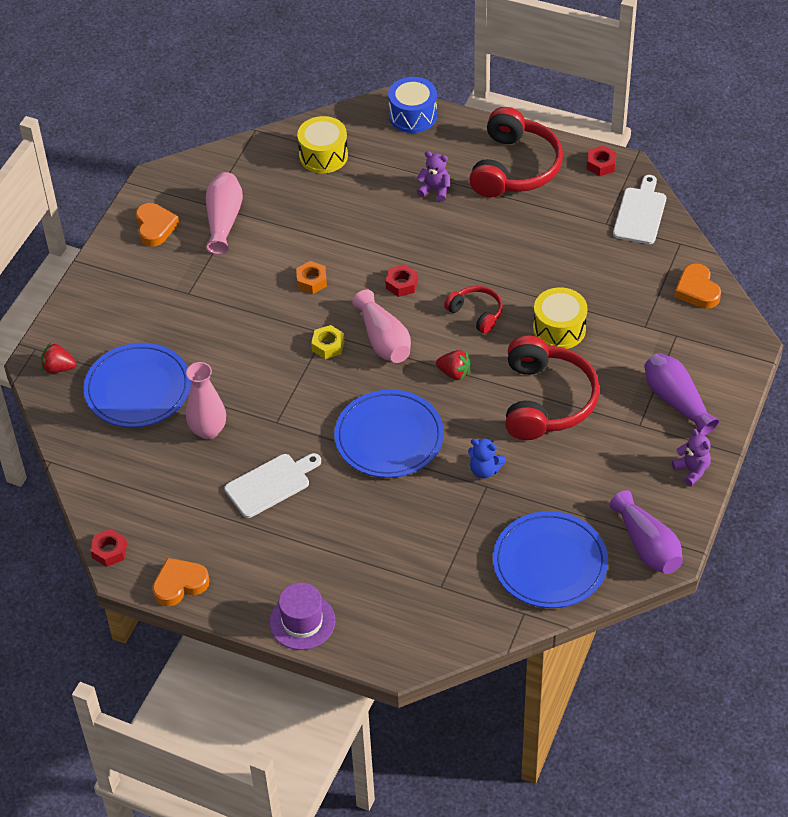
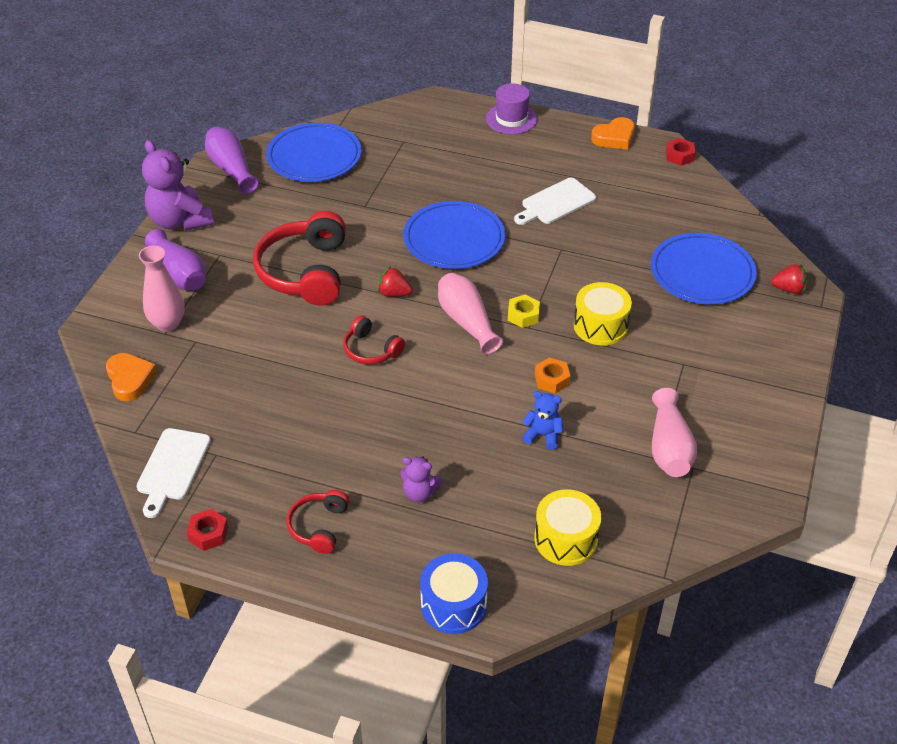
camera: 175 degrees right, 5 degrees down
(155, 227) = (747, 437): orange heart -> none
(208, 430) = (623, 241): pink vase -> pink vase (167, 323)
(401, 284) = (452, 378): red nut -> none
(485, 470) = (366, 217): blue teddy bear -> blue teddy bear (543, 435)
(515, 168) = (319, 526): red headphones -> red headphones, size x0.52
(559, 329) = (285, 336): yellow drum -> yellow drum (600, 326)
(692, 470) = (180, 221): purple teddy bear -> purple teddy bear, size x1.93

